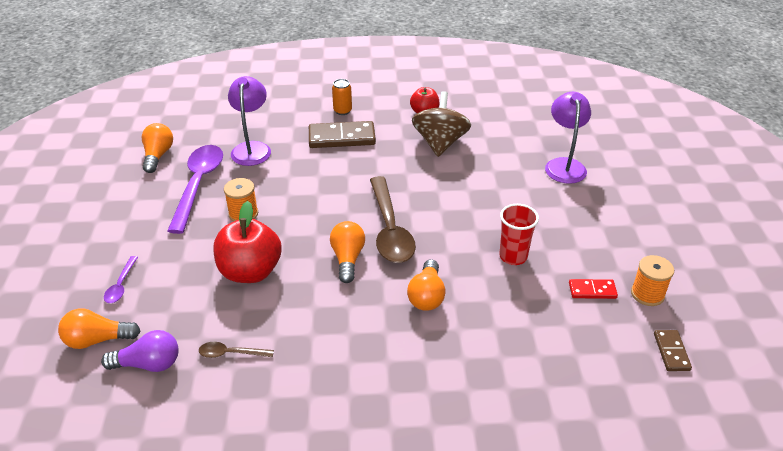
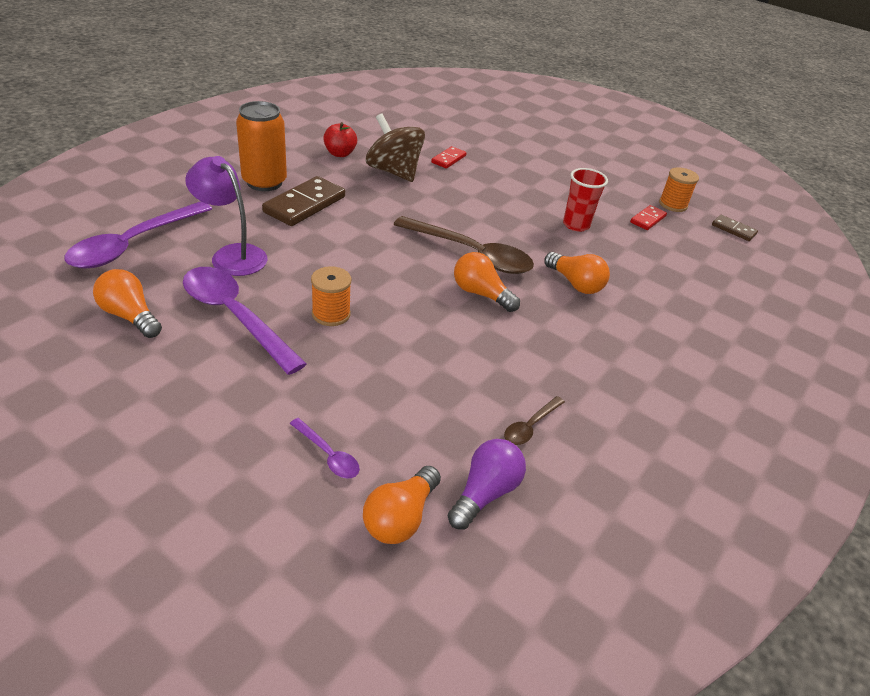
camera: 55 degrees left, 0 degrees up
(217, 116) = (133, 244): none -> purple spoon
(250, 272) = (426, 355): red apple -> none
(342, 111) = (264, 182): orange can -> orange can, size x1.90
(500, 153) = (448, 159): none -> red domino
(564, 165) = (501, 149): purple lamp -> none

